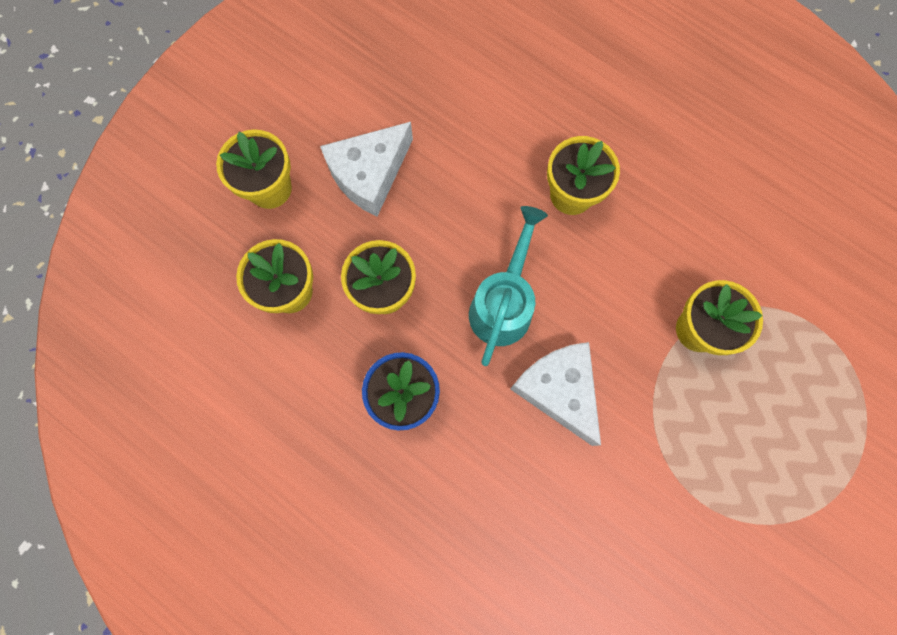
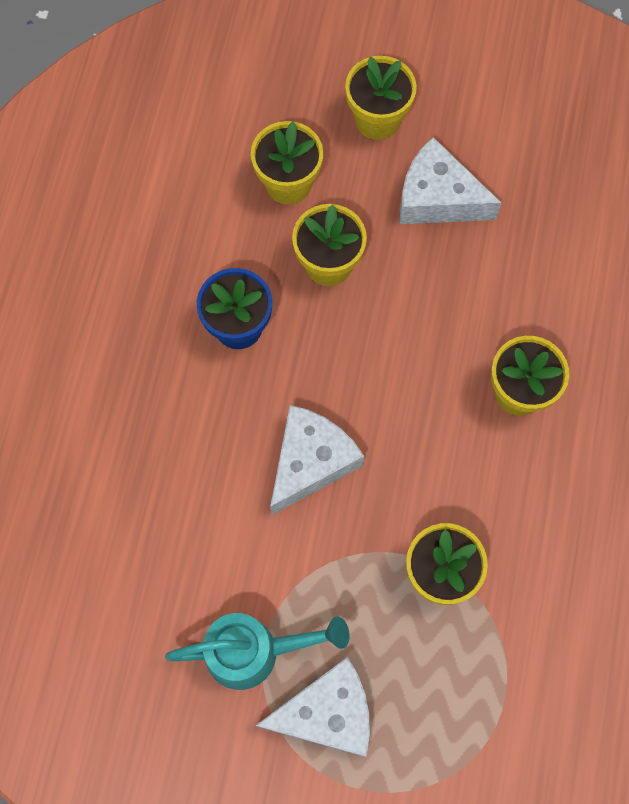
camera: 65 degrees right, 5 degrees down
(503, 304) = (370, 375): turquoise watering can -> turquoise watering can (254, 651)
(781, 476) = (327, 713): none -> white cheese

